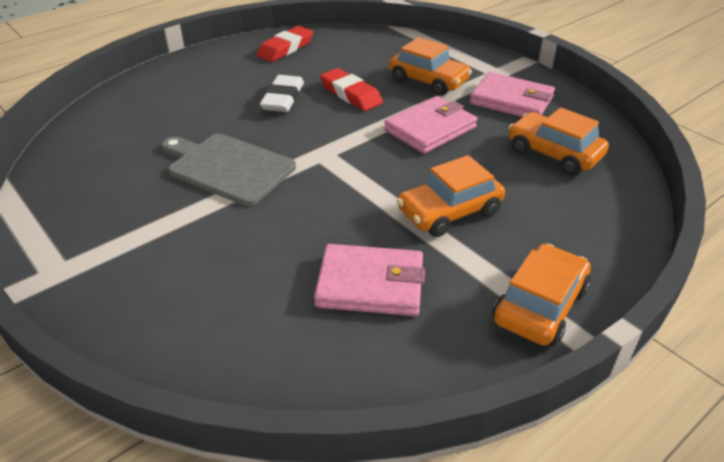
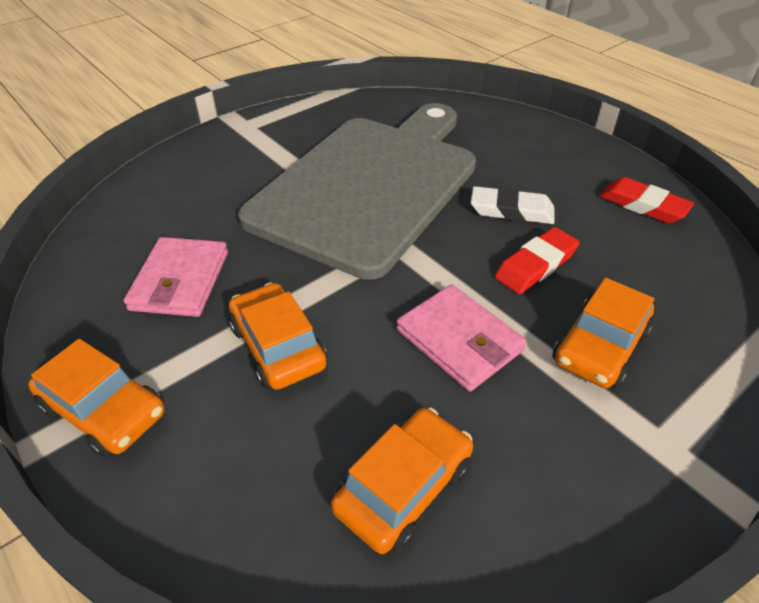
camera: 90 degrees right, 5 degrees up
(227, 167) = (371, 185): grey cutting board -> grey cutting board, size x2.04
(511, 100) = (564, 453): pink wallet -> none

